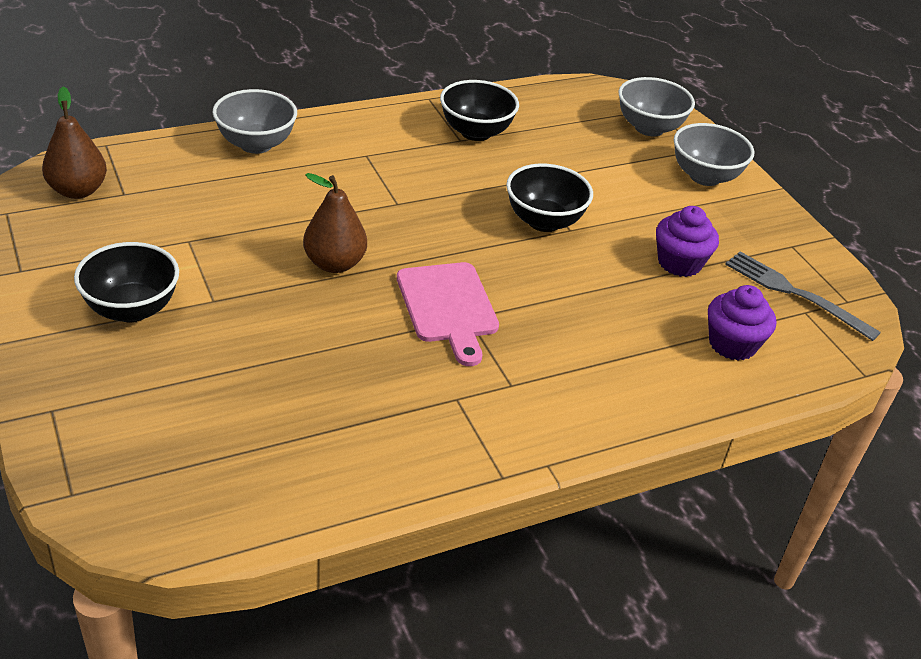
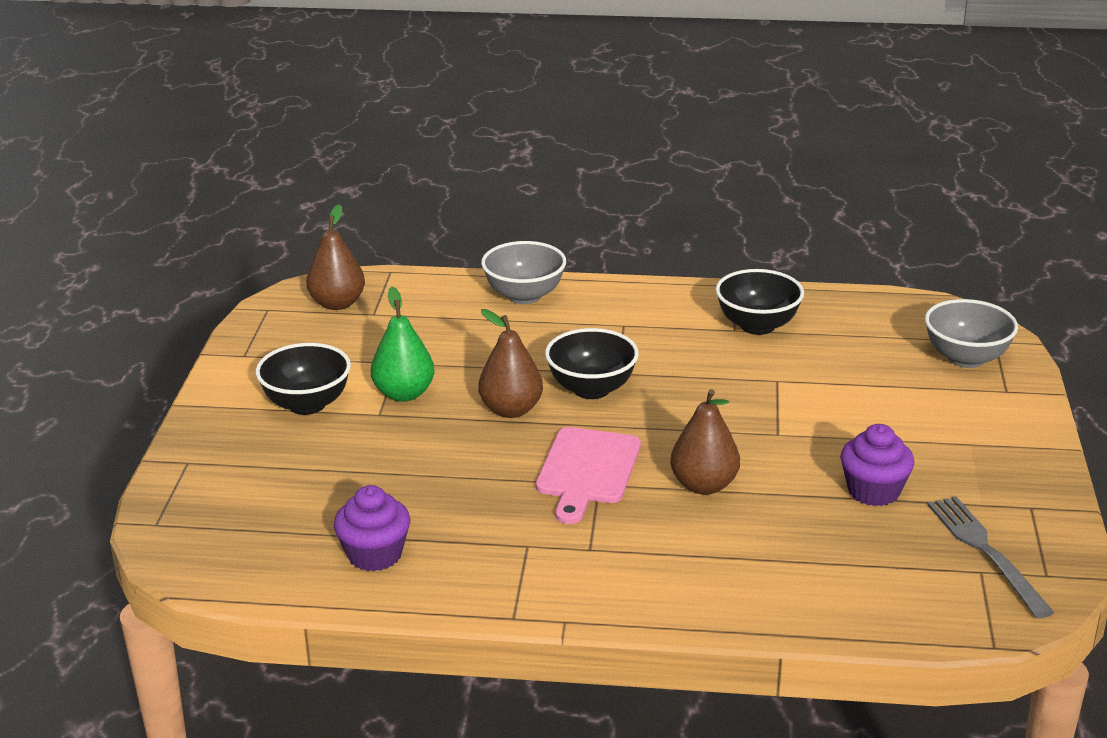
camera: 35 degrees right, 10 degrees down
(221, 272) = (404, 394): none -> green pear
(544, 221) = (755, 420): black bowl -> black bowl (591, 389)
(553, 294) = (704, 485): none -> brown pear
(705, 176) = (988, 418): grey bowl -> none
(732, 344) = (860, 577): purple cupcake -> purple cupcake (374, 555)

